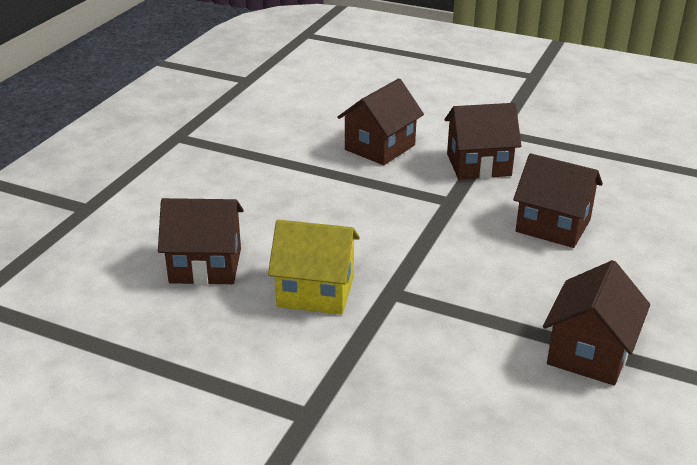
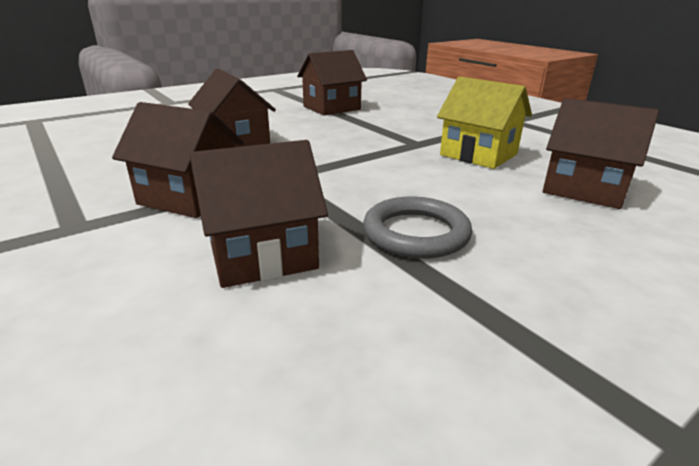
camera: 150 degrees left, 5 degrees down
(312, 183) = (416, 233): none -> grey ring

